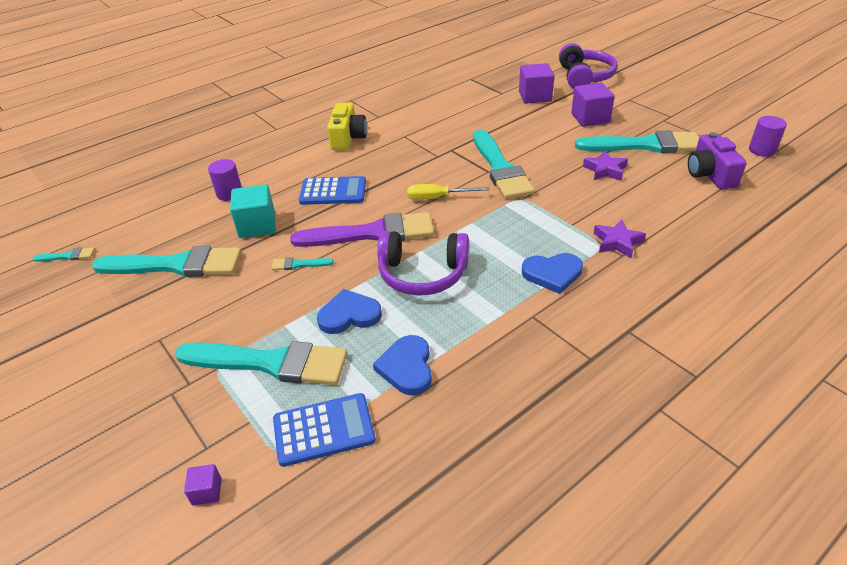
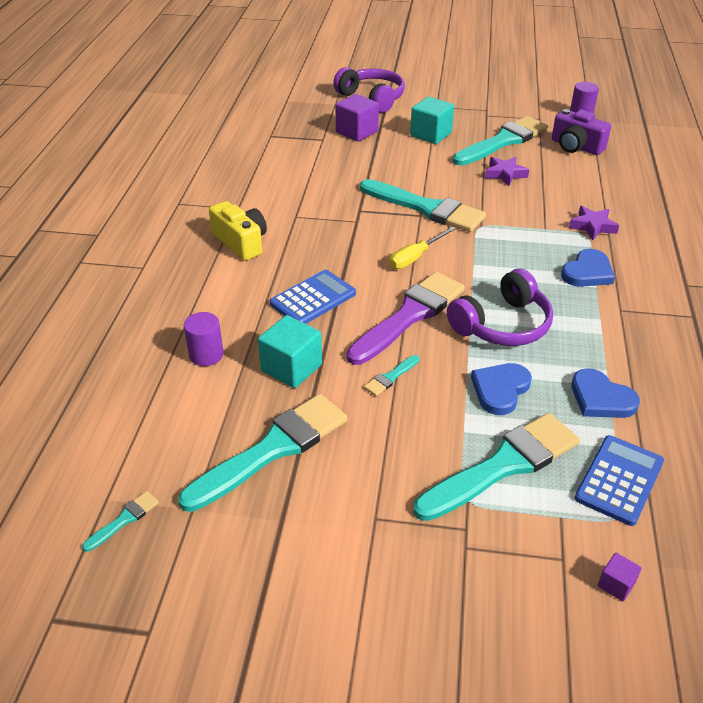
camera: 45 degrees left, 0 degrees up
(590, 118) = (431, 134): purple cube -> turquoise cube

